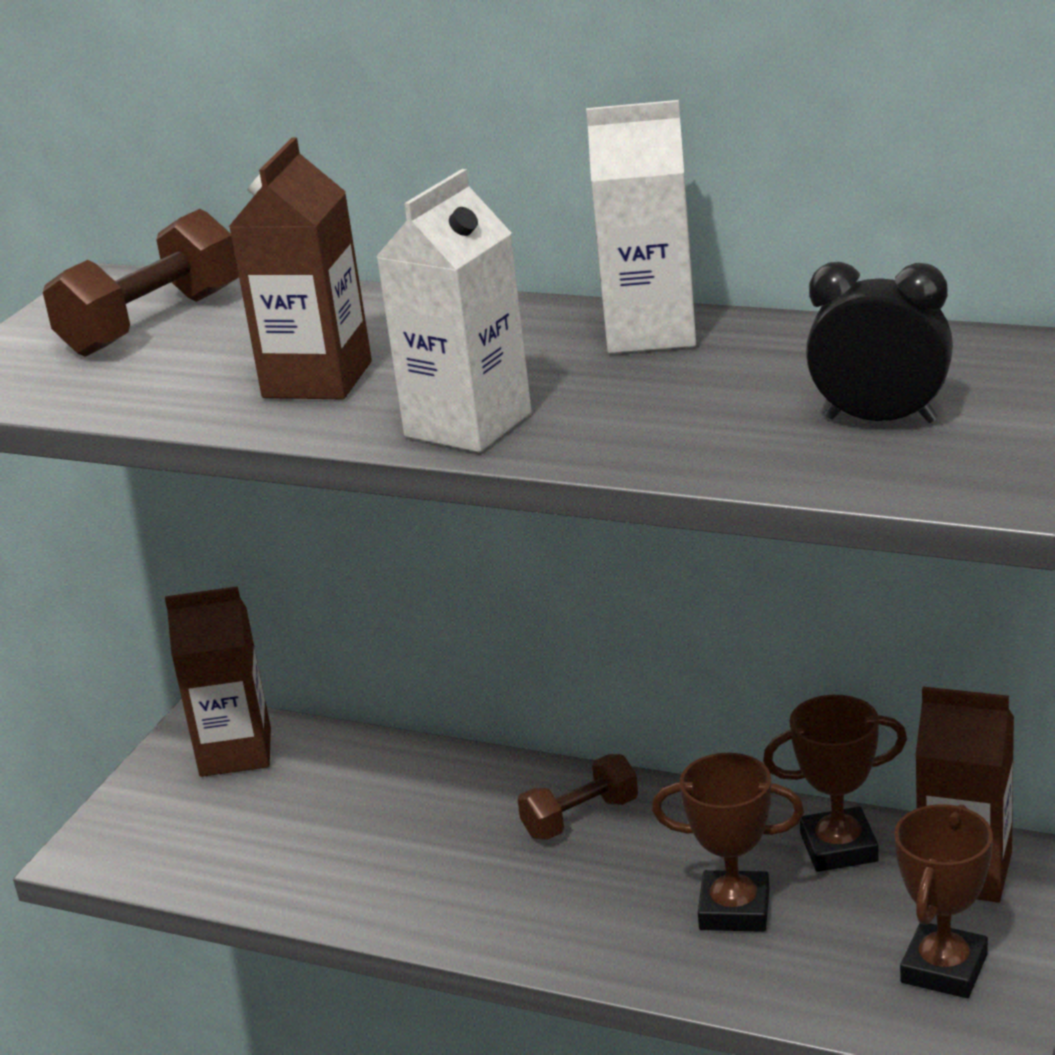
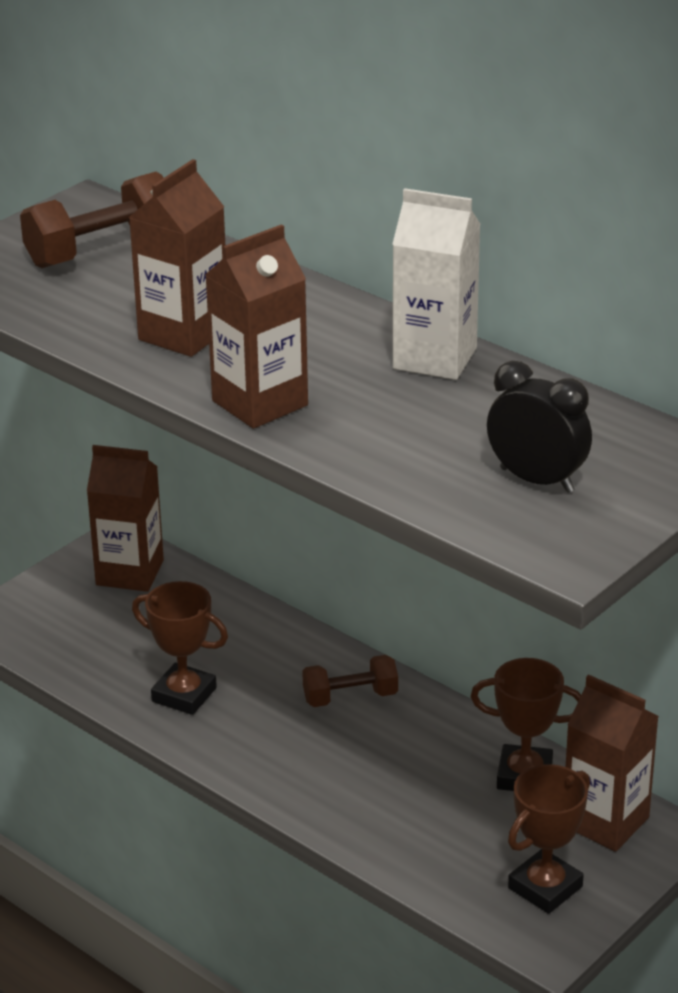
camera: 15 degrees right, 5 degrees up
(468, 425) = (260, 403): white carton -> brown carton
(734, 909) = (422, 799): brown trophy -> brown trophy (184, 695)

